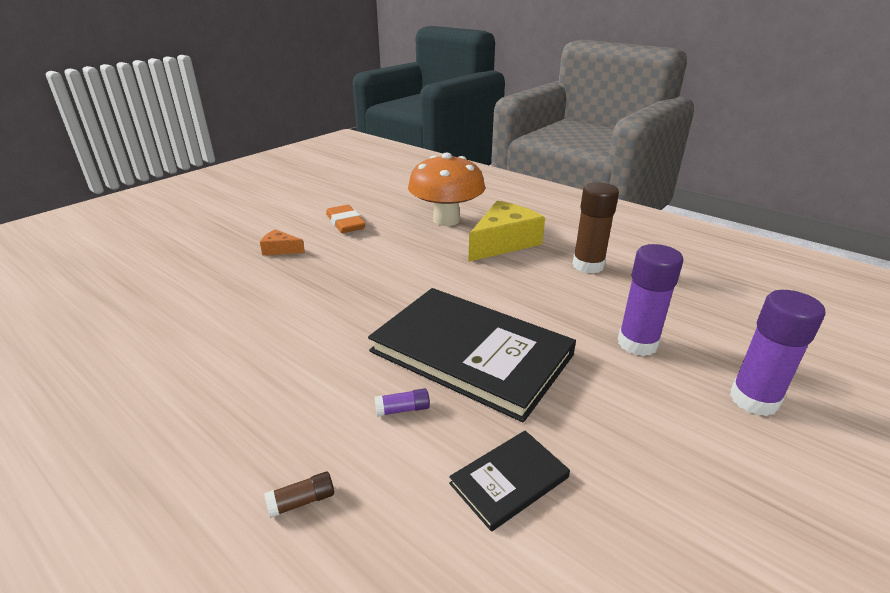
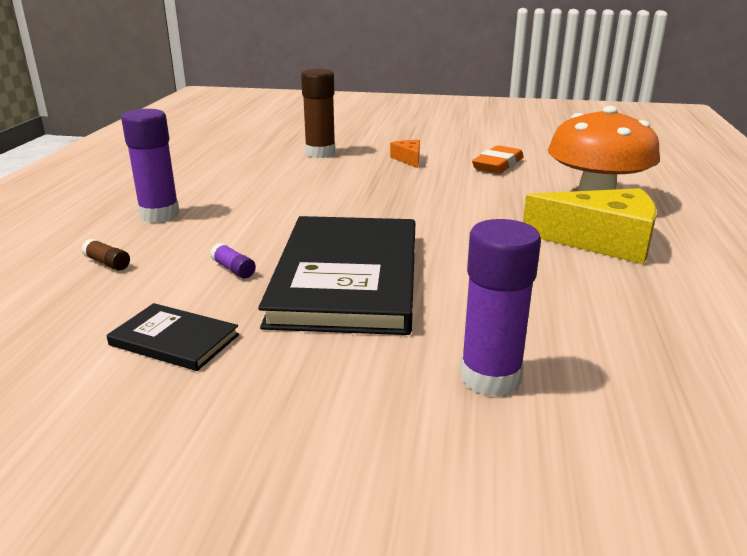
camera: 60 degrees right, 5 degrees down
(588, 265) = (643, 306): brown glue stick -> brown glue stick (320, 153)
(754, 400) = (464, 506): purple glue stick -> purple glue stick (159, 215)

